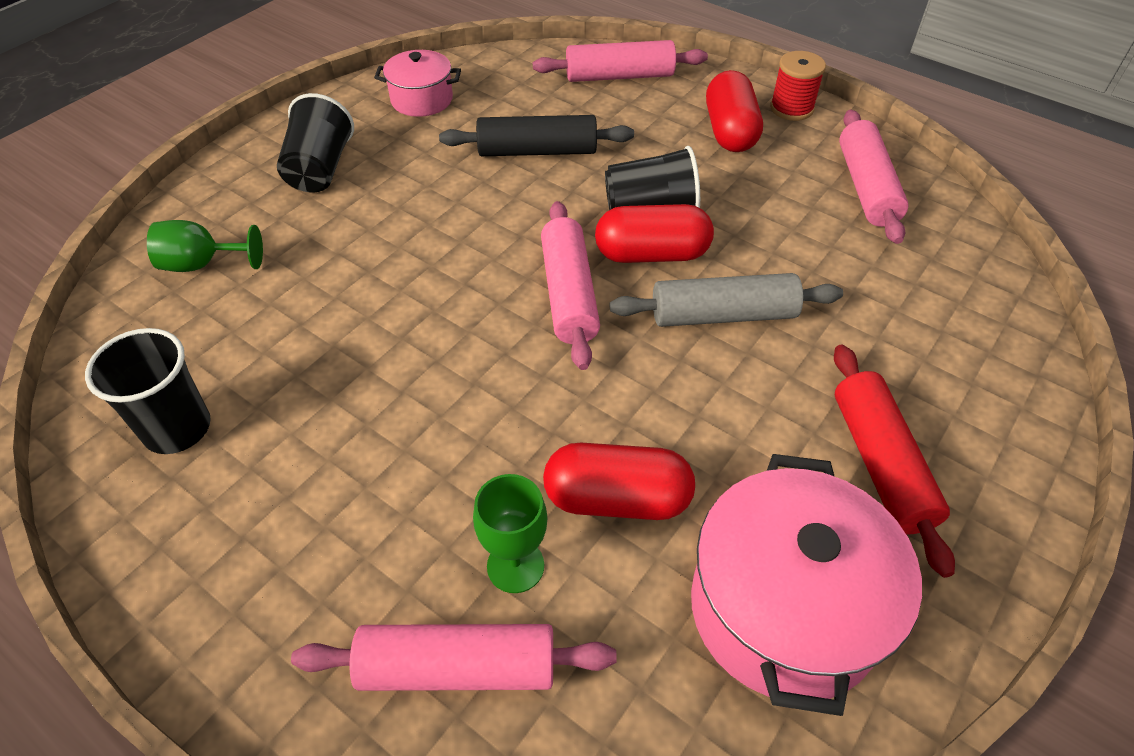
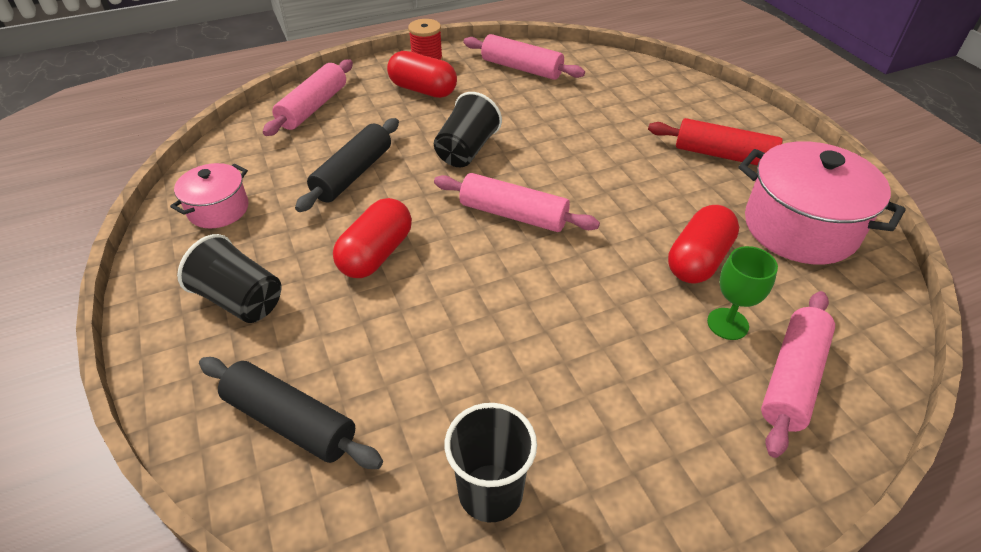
camera: 60 degrees left, 5 degrees down
(202, 264) = (290, 421): green goblet -> black rolling pin
(651, 254) = (507, 166): red capsule -> red capsule (376, 254)
(723, 315) = (582, 160): grey rolling pin -> none

